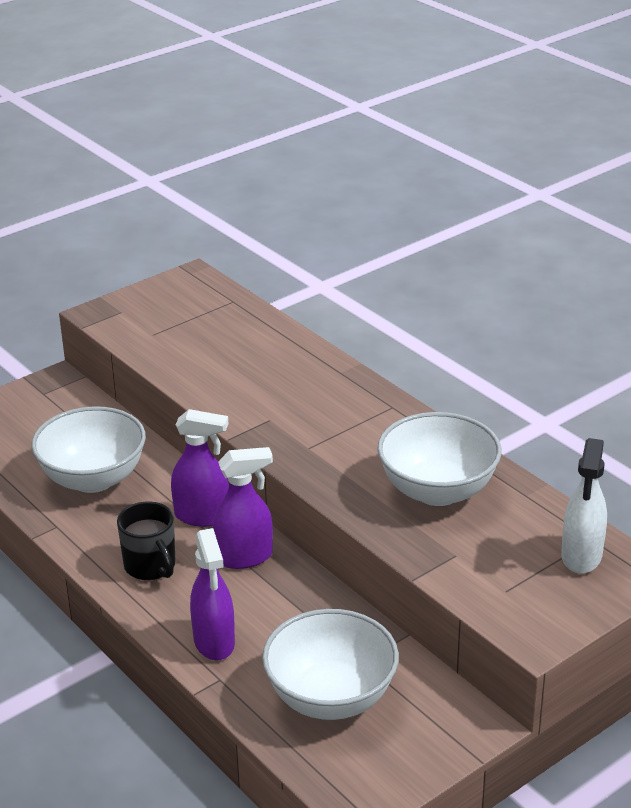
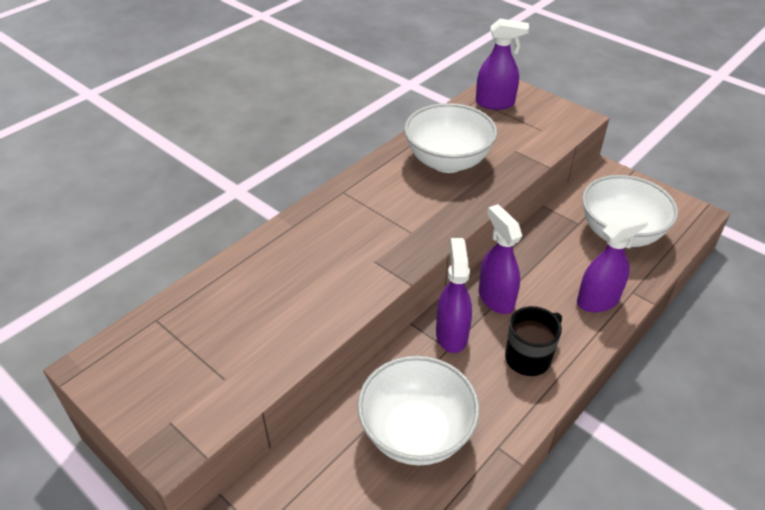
camera: 100 degrees left, 10 degrees up
(581, 556) = (495, 103): white spray bottle -> purple spray bottle

